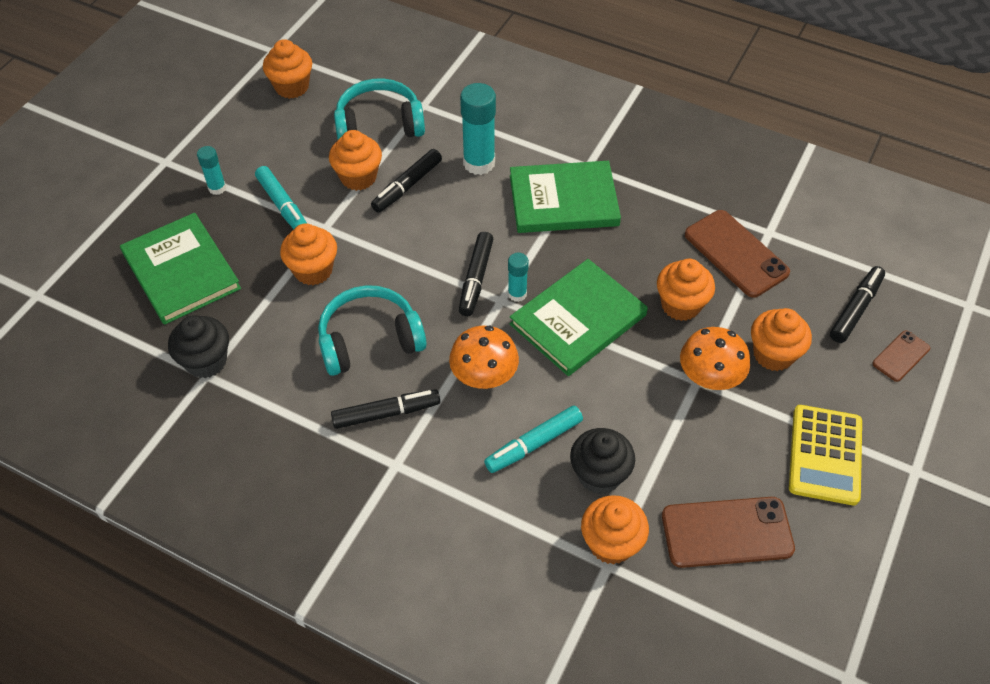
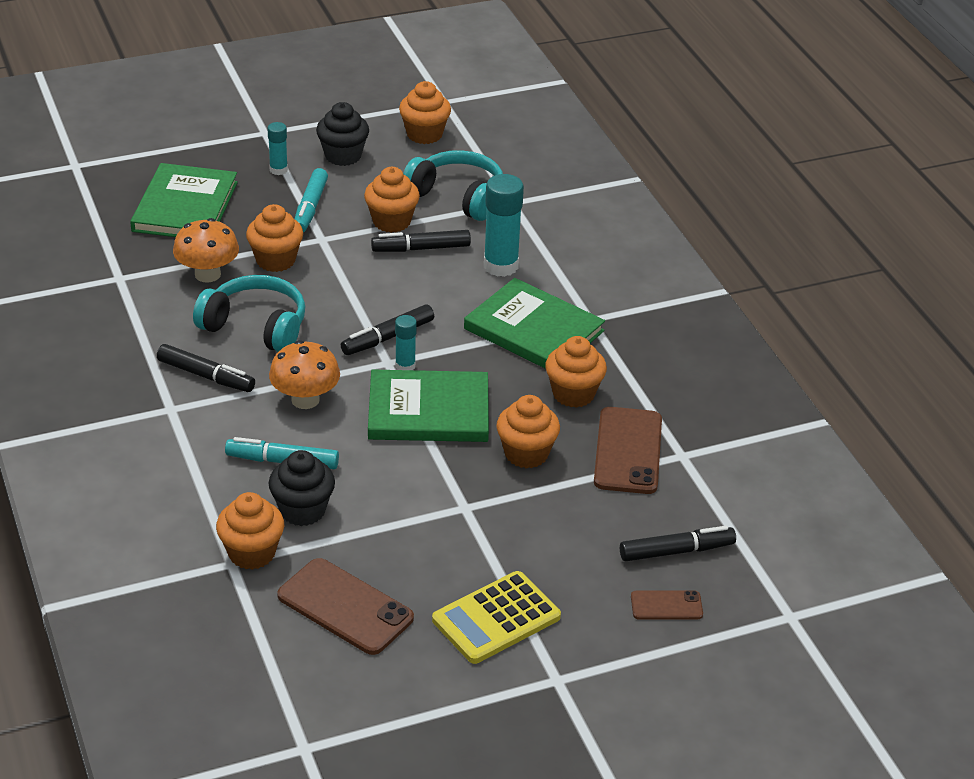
camera: 40 degrees right, 15 degrees down
(206, 361) = (130, 270): black cupcake -> black cupcake (343, 156)
(709, 378) = (477, 512): orange mushroom -> orange mushroom (207, 274)
(773, 354) = (554, 532): orange cupcake -> orange cupcake (573, 394)

